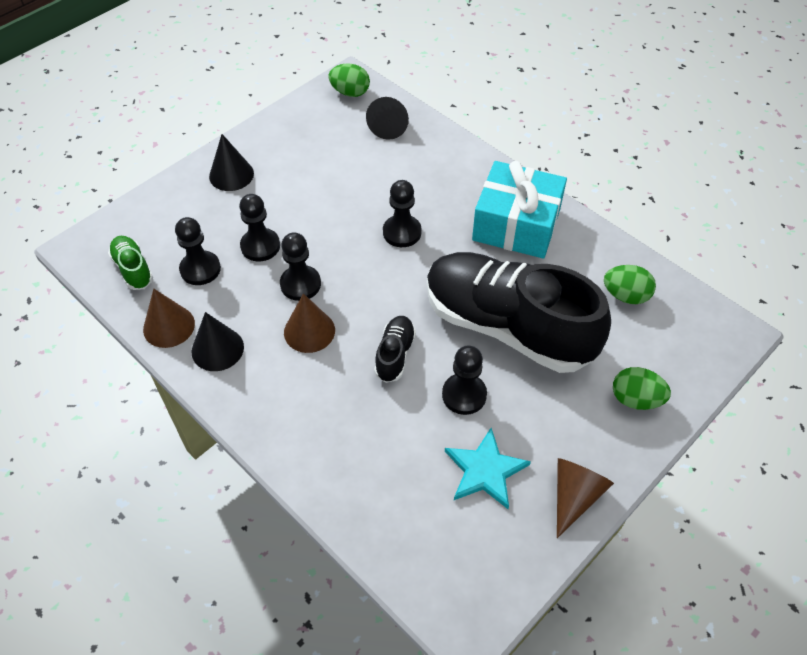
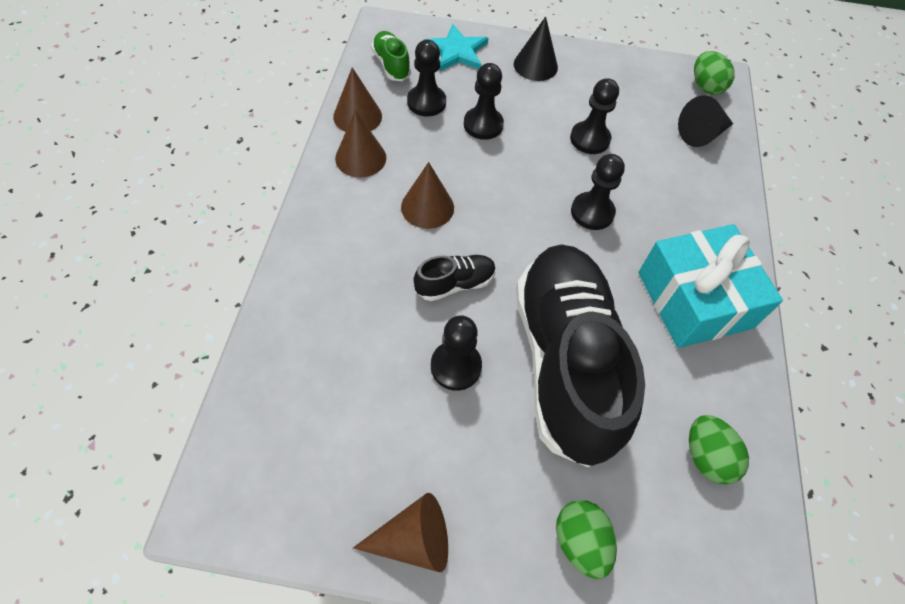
camera: 50 degrees right, 5 degrees up
(133, 269) = (391, 65): green shoe -> green shoe turned 45 degrees counterclockwise
(217, 349) = (360, 158): black cone -> brown cone
(300, 284) = (469, 173): black pawn -> black pawn (589, 139)
(485, 470) = (385, 433): turquoise star -> turquoise star (456, 51)

